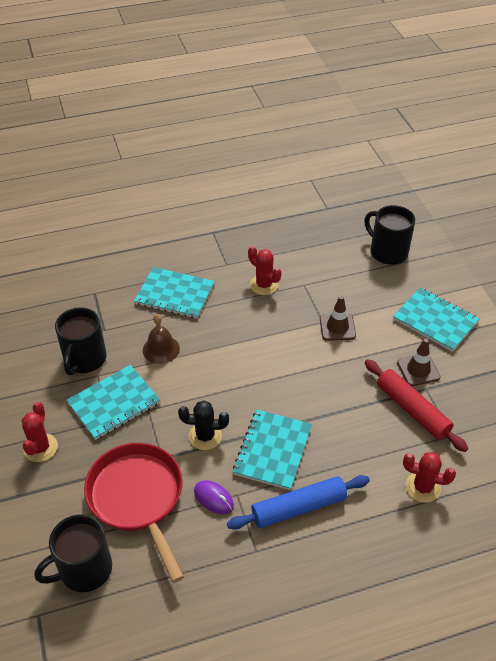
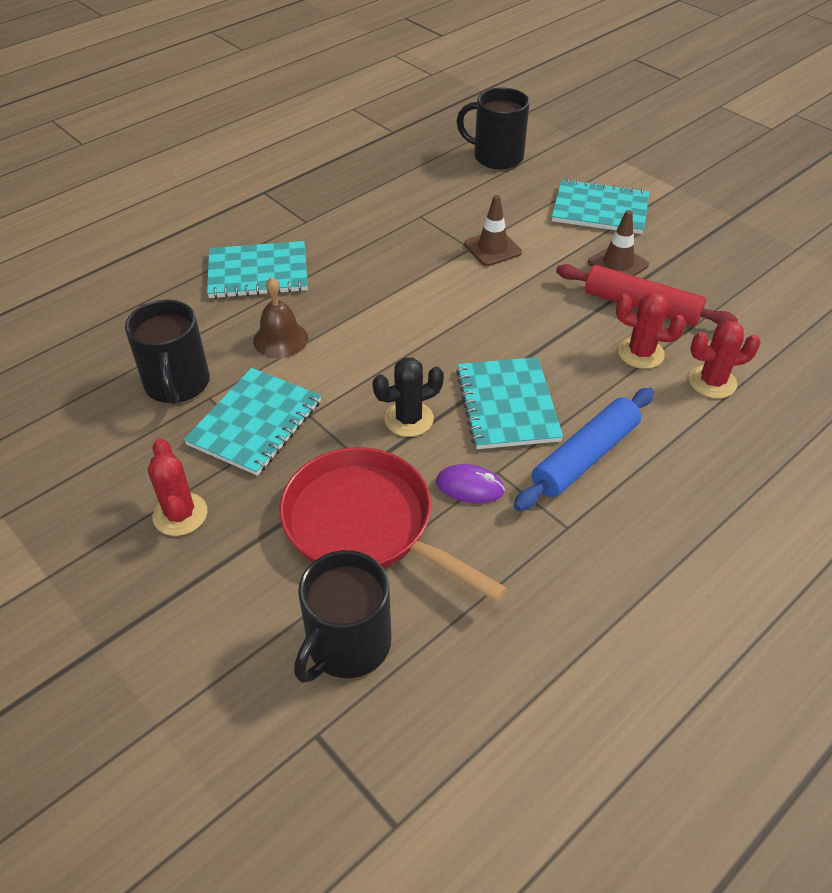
camera: 25 degrees left, 0 degrees up
(264, 285) = (370, 230): red cactus -> red cactus (640, 353)

